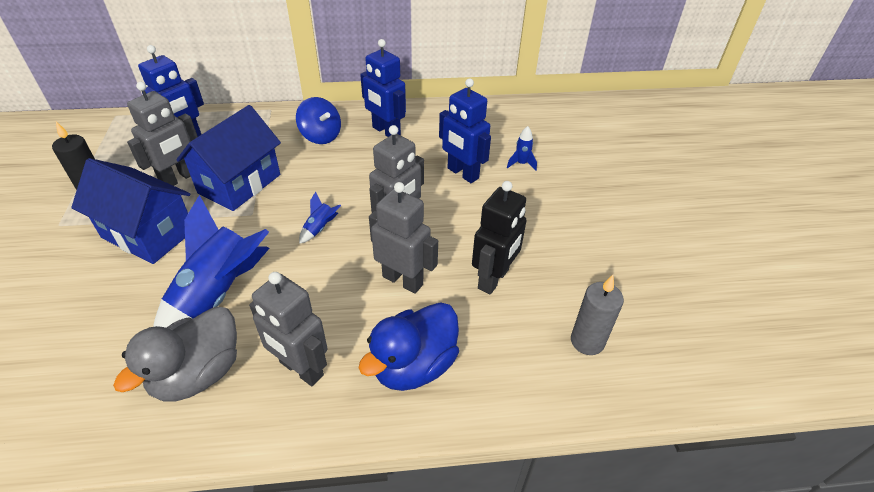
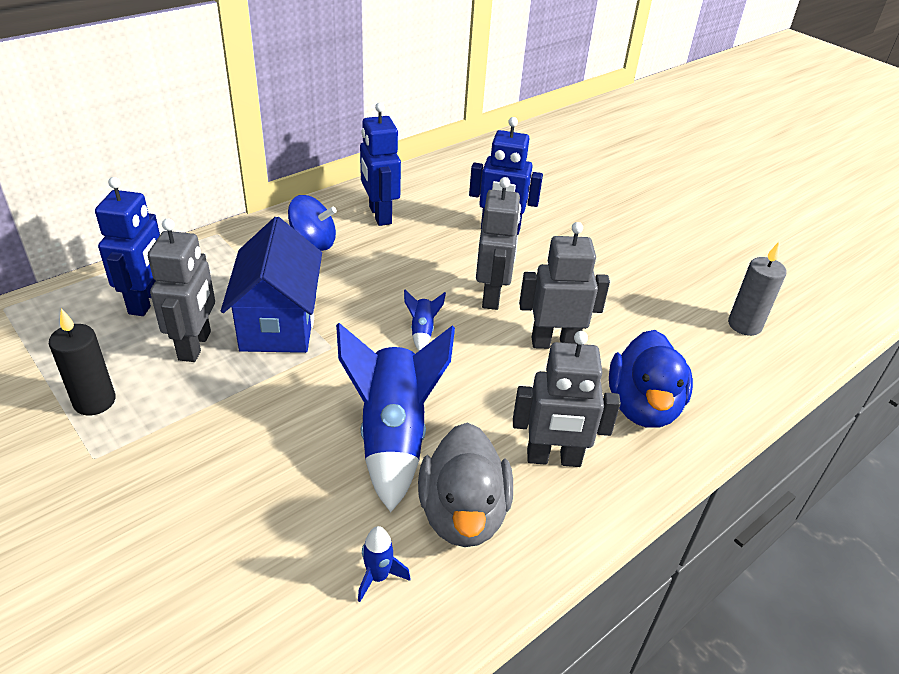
camera: 35 degrees left, 5 degrees down
(148, 234) = (233, 416): blue house -> none
(386, 131) = (379, 215): blue robot -> blue robot turned 60 degrees clockwise
(494, 279) = (627, 309): black robot -> none
(521, 164) = (542, 202): blue rocket -> blue rocket (378, 577)

